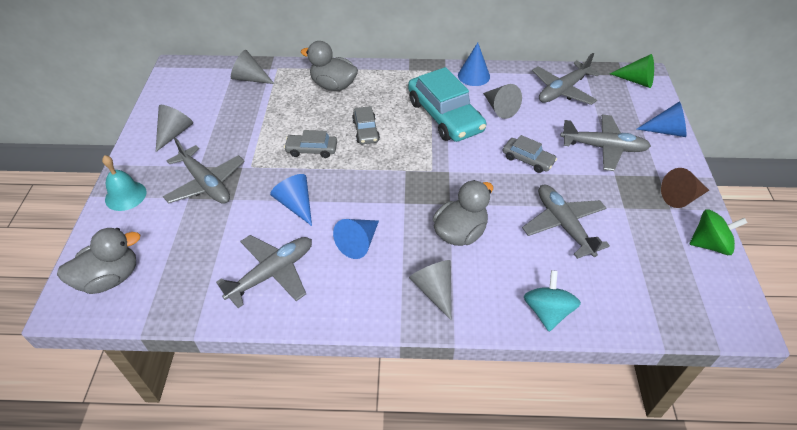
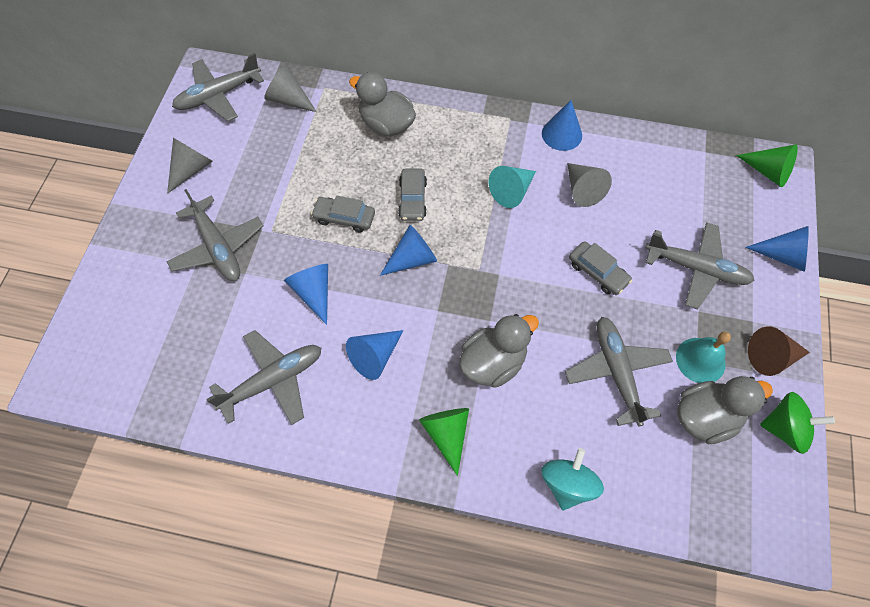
camera: 10 degrees right, 15 degrees up
(110, 278) = (101, 357): grey duck -> grey duck (705, 417)
(125, 195) = (128, 249): turquoise bell -> turquoise bell (700, 360)
(375, 170) = (412, 259): none -> blue cone
(434, 290) = (447, 434): grey cone -> green cone
(445, 116) = (512, 191): turquoise car -> turquoise cone
(563, 90) = (668, 173): grey plane -> grey plane (219, 95)

